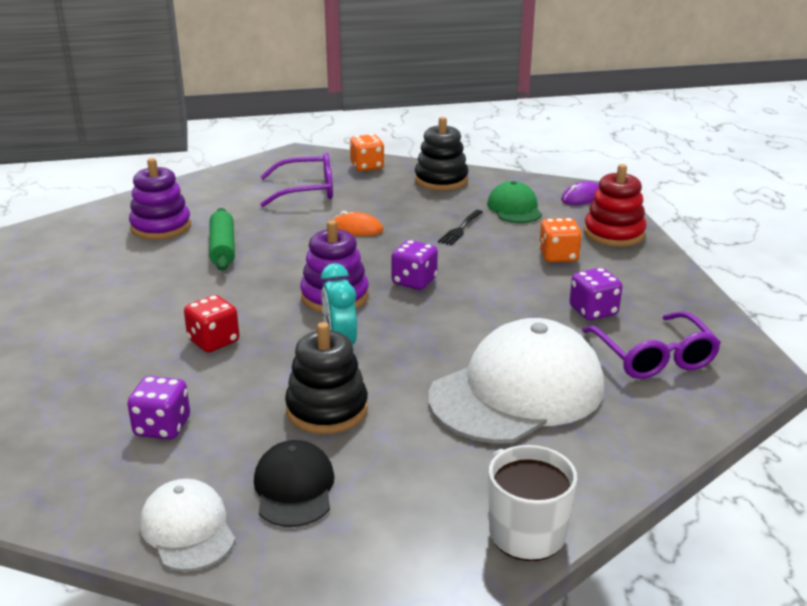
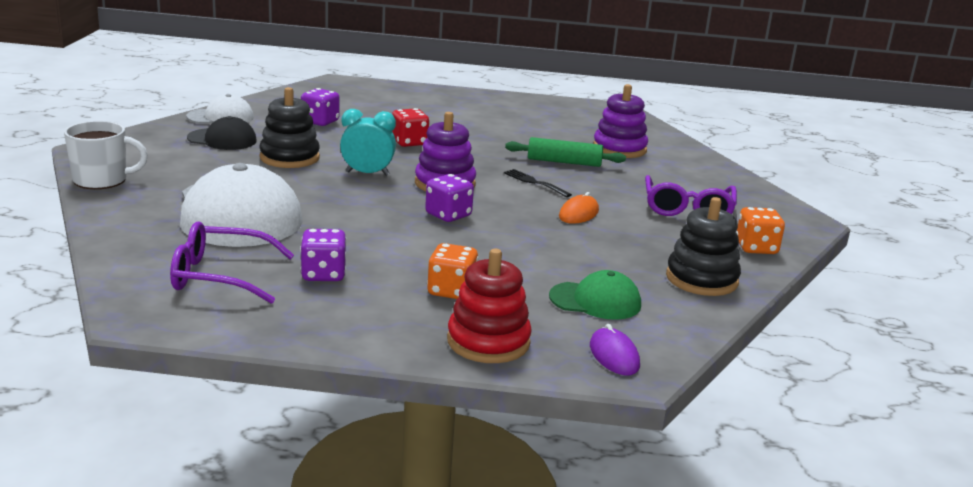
camera: 105 degrees right, 5 degrees down
(460, 229) = (551, 258): black fork -> black fork (534, 182)

